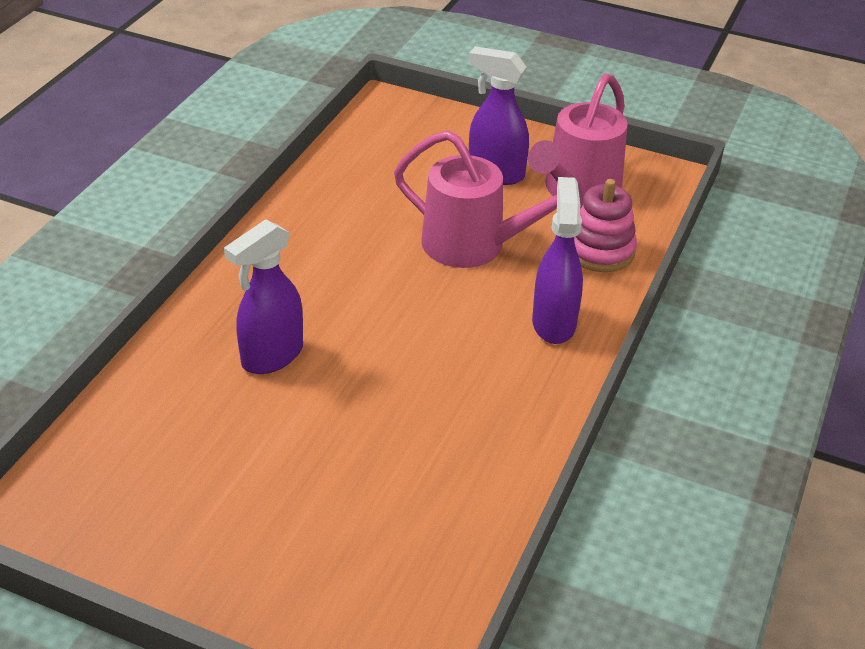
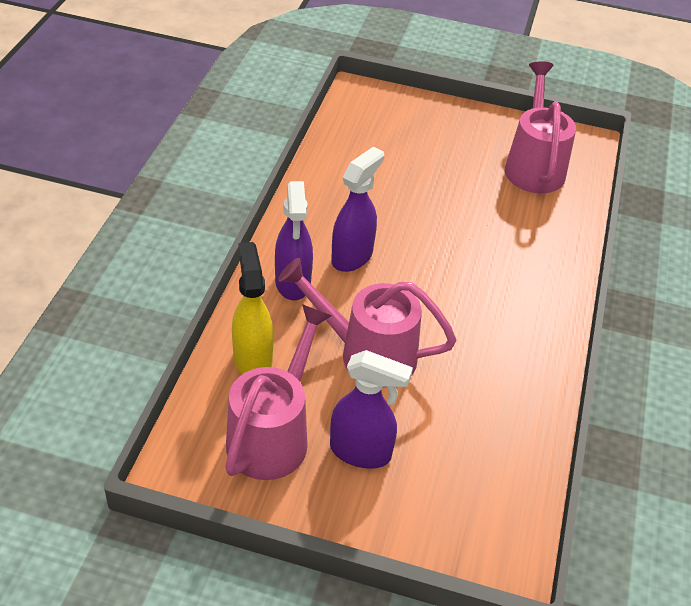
camera: 170 degrees right, 5 degrees up
(149, 474) = (534, 165): none -> pink watering can
(271, 356) = (497, 241): purple spray bottle -> purple spray bottle (352, 256)
(600, 250) = (252, 359): pink stacking toy -> yellow spray bottle

